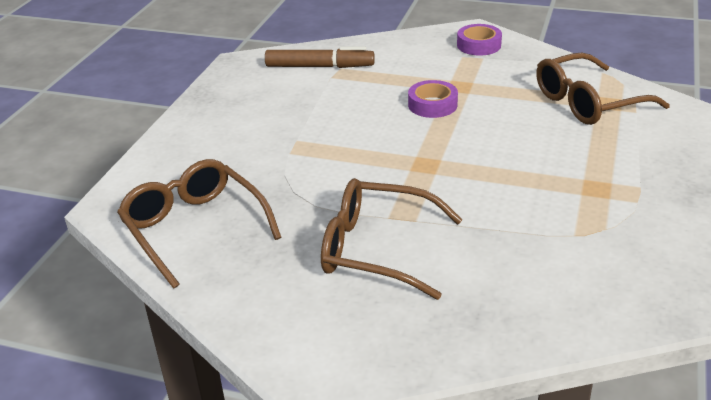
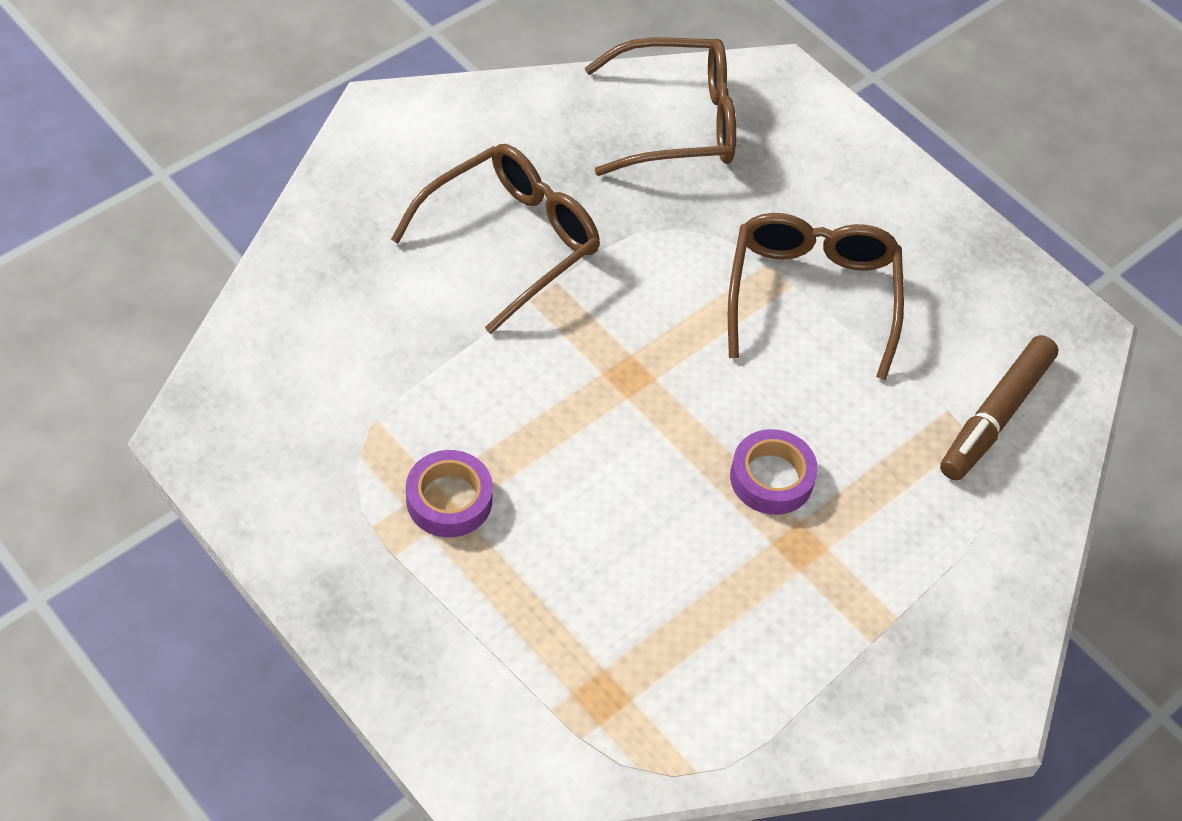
camera: 115 degrees right, 20 degrees up
(479, 45) = (922, 670): purple tape -> purple tape (449, 500)
(588, 102) = (626, 671): brown glasses -> brown glasses (811, 295)

